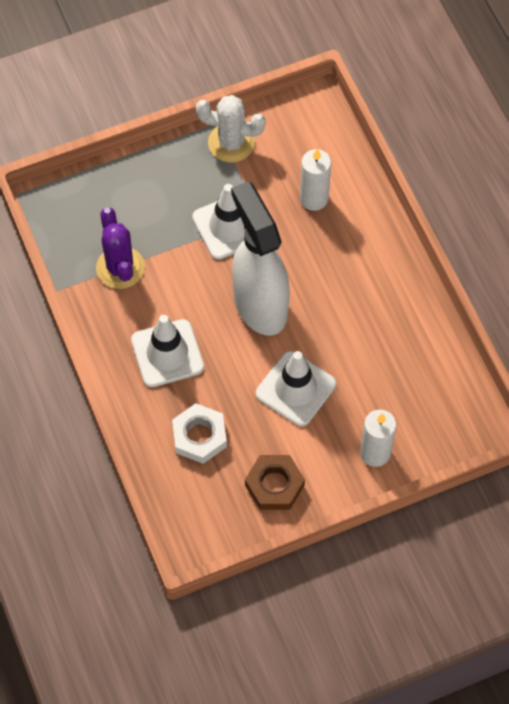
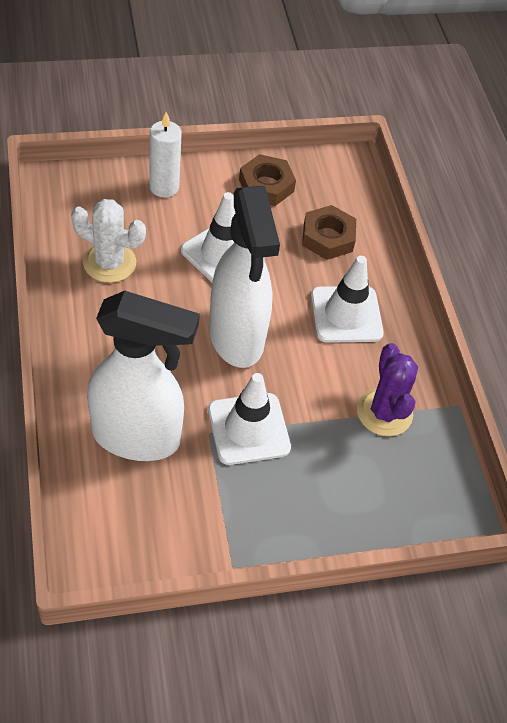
camera: 175 degrees left, 10 degrees down
(199, 436) = (328, 237): white nut -> brown nut
(231, 143) = (219, 534): white cactus -> white cactus (109, 263)
(314, 198) = (137, 437): white candle -> white spray bottle

